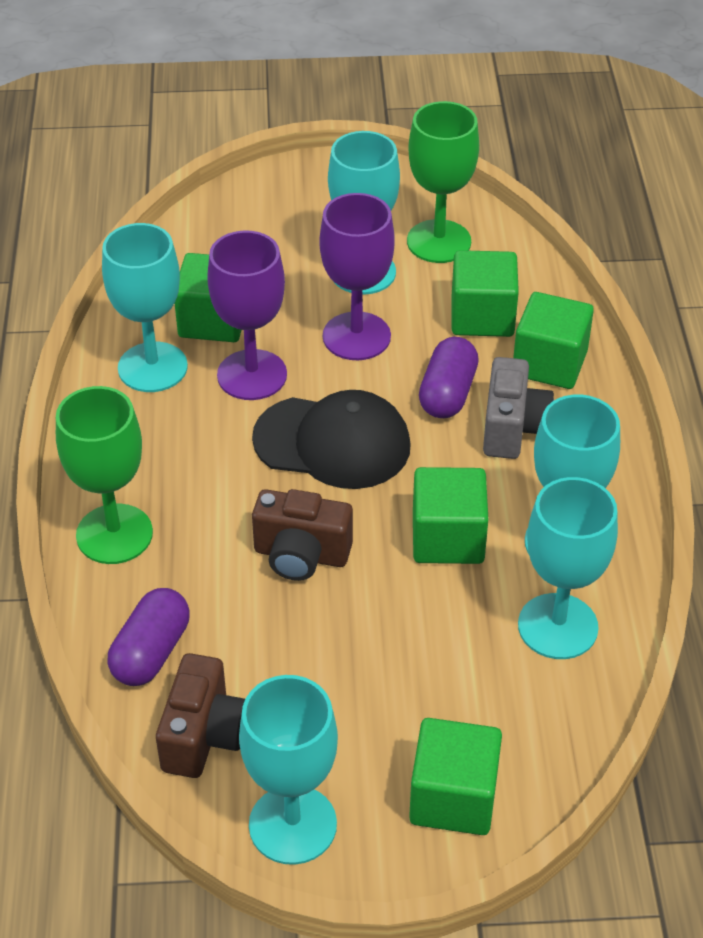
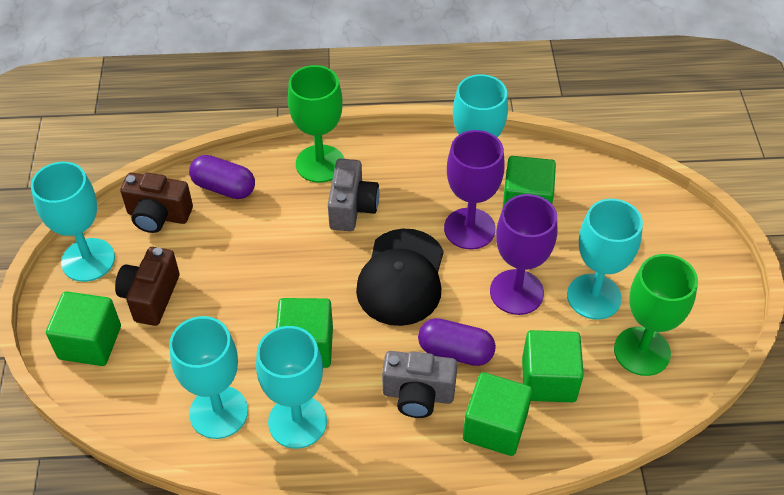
camera: 90 degrees right, 5 degrees up
(206, 495) = (352, 208): none -> grey camera
(301, 555) = (296, 260): brown camera -> brown camera (151, 297)

